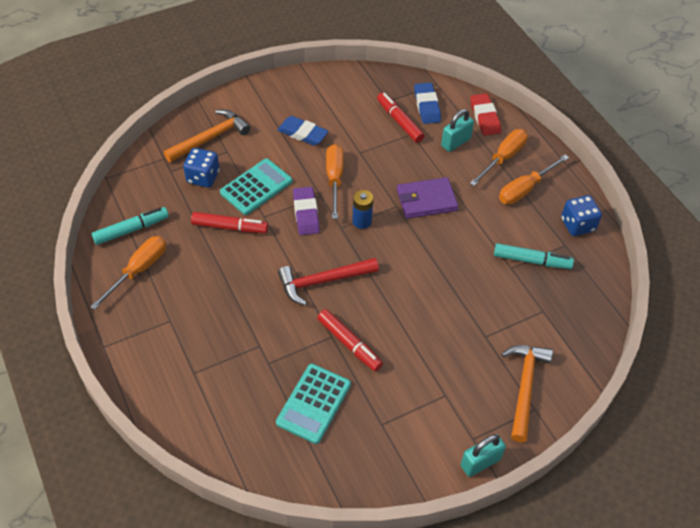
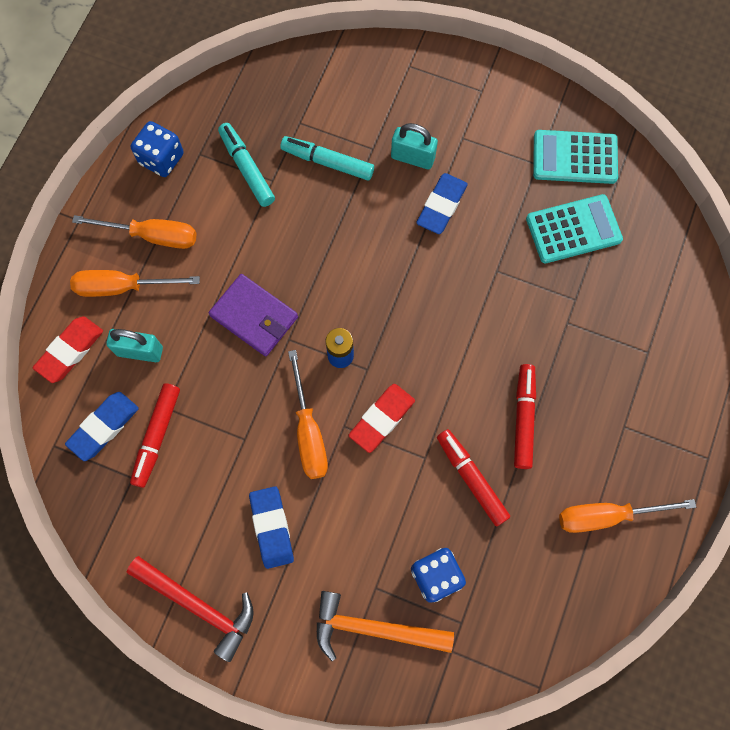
camera: 130 degrees left, 20 degrees up
(131, 230) = (572, 577): turquoise marker -> turquoise marker (327, 162)
(256, 187) = (395, 503): turquoise calculator -> turquoise calculator (574, 157)
(306, 213) = (382, 419): purple eraser -> red eraser
(322, 281) = (447, 329): red hammer -> red hammer (198, 606)
(334, 179) = (308, 431): orange screwdriver -> orange screwdriver turned 60 degrees counterclockwise
(349, 344) = (490, 250): red marker -> red marker (523, 418)
(406, 342) = (441, 206): none -> blue eraser
(480, 462) = (497, 72): turquoise padlock -> turquoise padlock (412, 157)
(525, 387) = (395, 86): orange hammer -> none

